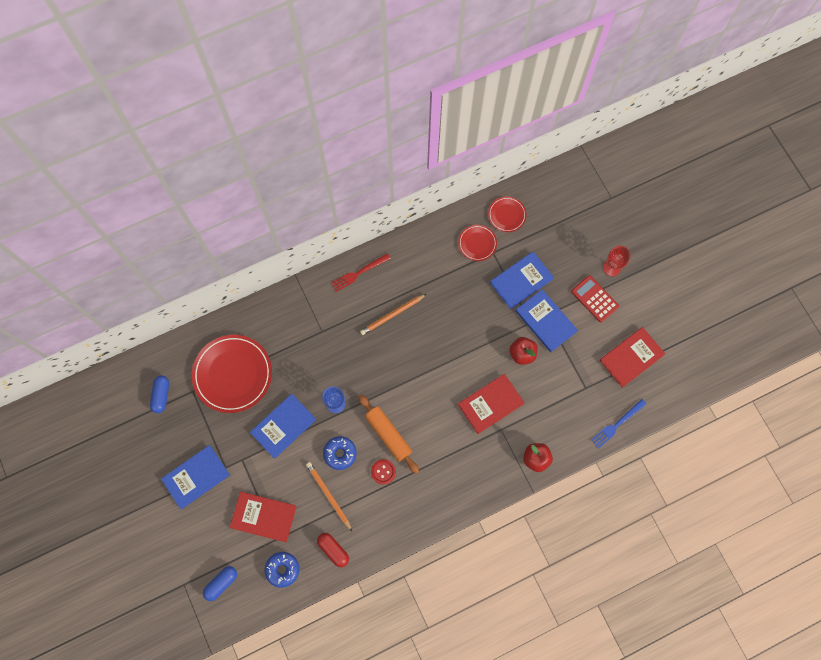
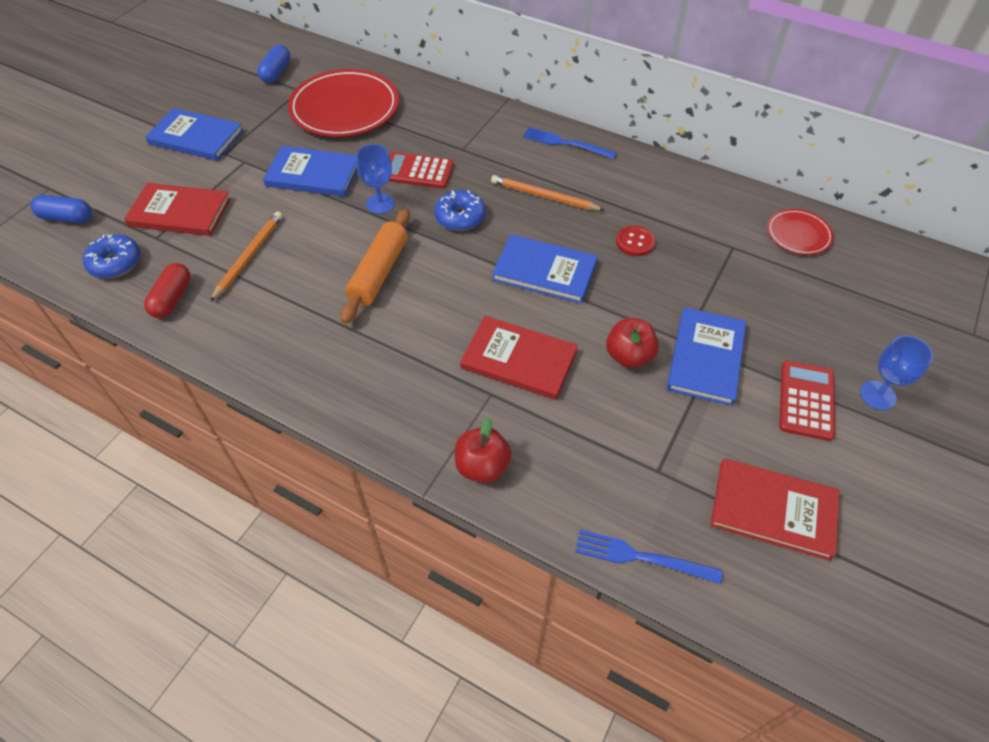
camera: 55 degrees right, 20 degrees down
(161, 395) = (276, 72): blue capsule -> blue capsule turned 45 degrees counterclockwise
(263, 517) = (180, 212): red book -> red book turned 60 degrees counterclockwise
(323, 367) = (417, 171): none -> red calculator
(340, 453) = (316, 239): blue donut -> blue donut (460, 217)
(358, 273) = (565, 143): red fork -> blue fork
(383, 472) = (321, 293): red button -> red button (635, 242)
(477, 243) = (725, 226): red plate -> none
(521, 280) = (731, 297): blue book -> blue book (544, 271)
(611, 268) = (877, 395): red goblet -> blue goblet

